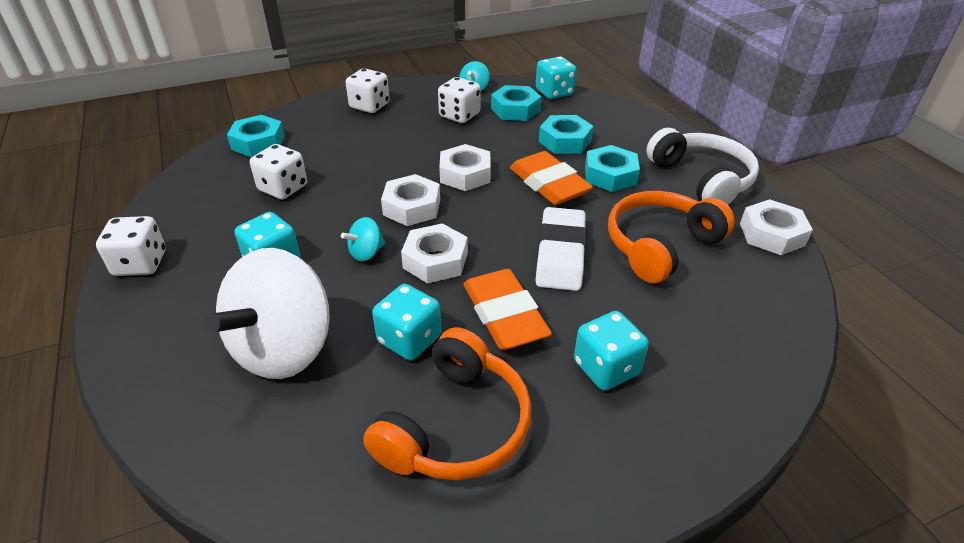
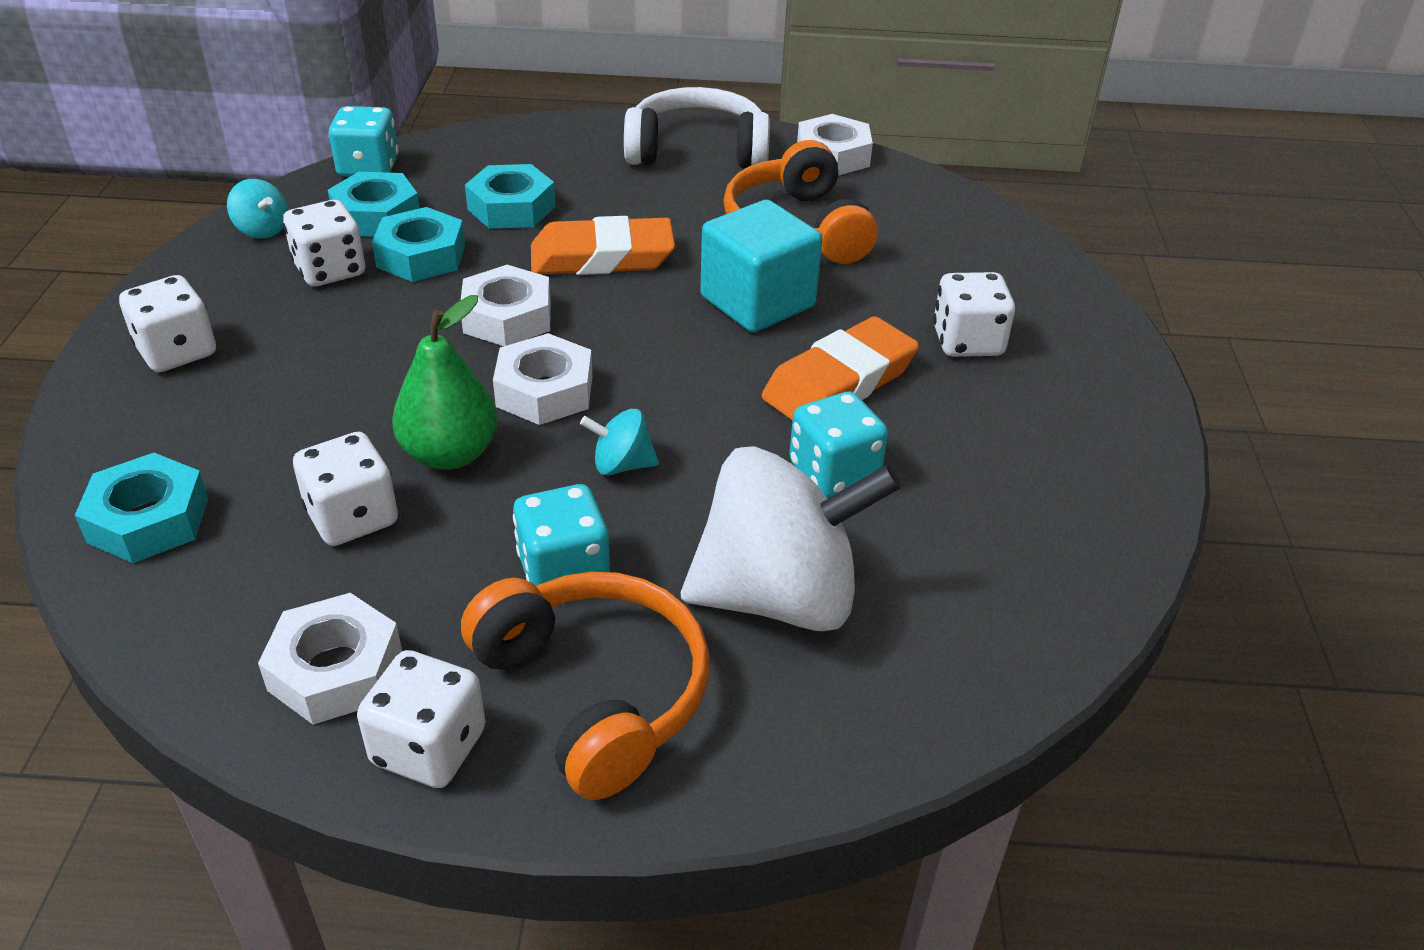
camera: 65 degrees left, 0 degrees up
(284, 348) = (779, 596): white spinning top -> white spinning top turned 60 degrees counterclockwise
(343, 197) = (450, 454): none -> green pear
(366, 253) = (621, 465): turquoise spinning top -> turquoise spinning top turned 105 degrees clockwise
(435, 260) = (690, 405): white nut -> white nut (336, 670)
(455, 425) = (995, 476): orange headphones -> orange headphones (594, 692)
(505, 315) = (839, 382): orange eraser -> orange eraser turned 45 degrees counterclockwise
(560, 254) = (757, 302): white eraser -> turquoise cube
(606, 368) = (967, 342): turquoise dice -> white dice
(610, 175) = (628, 206): turquoise nut -> turquoise nut (421, 256)

